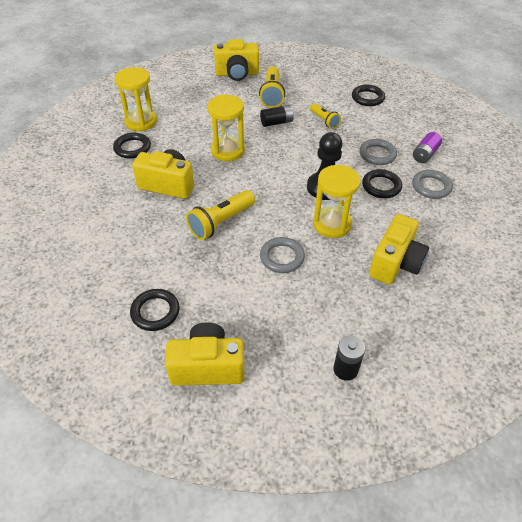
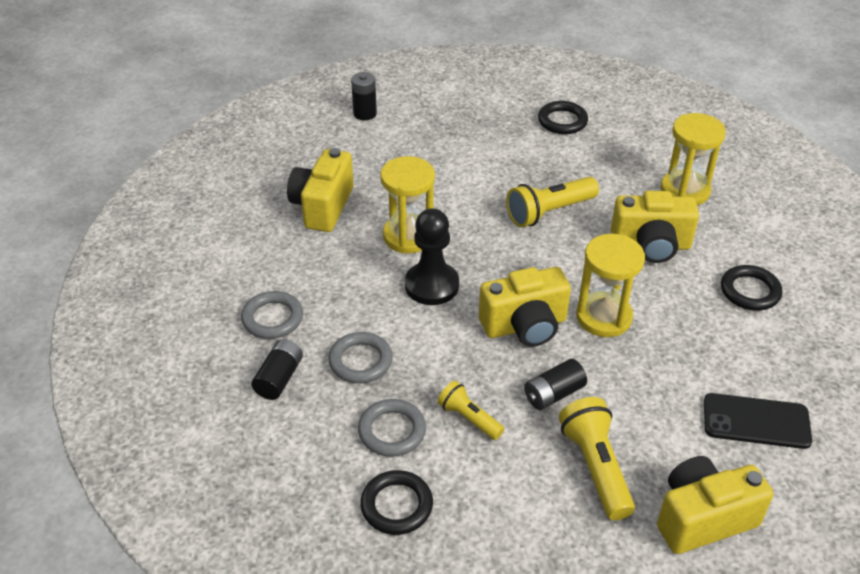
camera: 165 degrees right, 5 degrees down
(141, 122) = (783, 343): yellow hourglass -> yellow hourglass (685, 191)
(186, 97) = (756, 421): none -> black phone
(207, 367) = (488, 95): yellow camera -> yellow camera (525, 326)
(221, 222) = (549, 212): yellow flashlight -> yellow flashlight turned 150 degrees counterclockwise
(282, 257) = (457, 189): grey ring -> grey ring (392, 431)
(381, 186) = (348, 304): black ring -> none
(425, 154) = (279, 378): purple battery -> black battery

